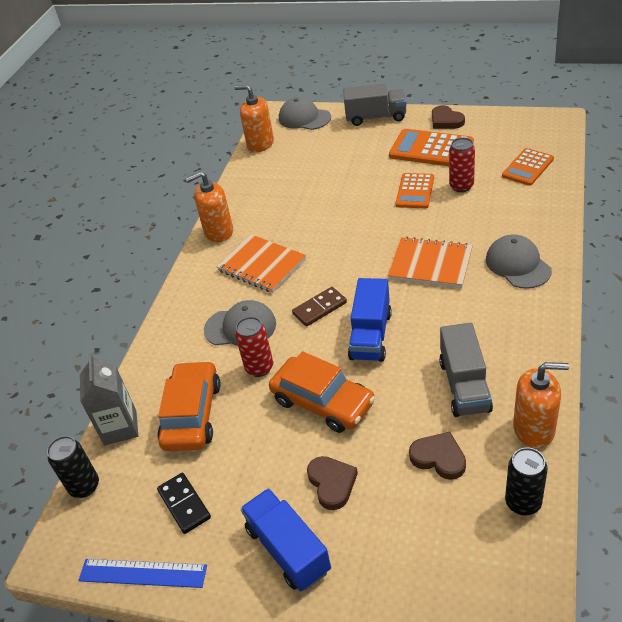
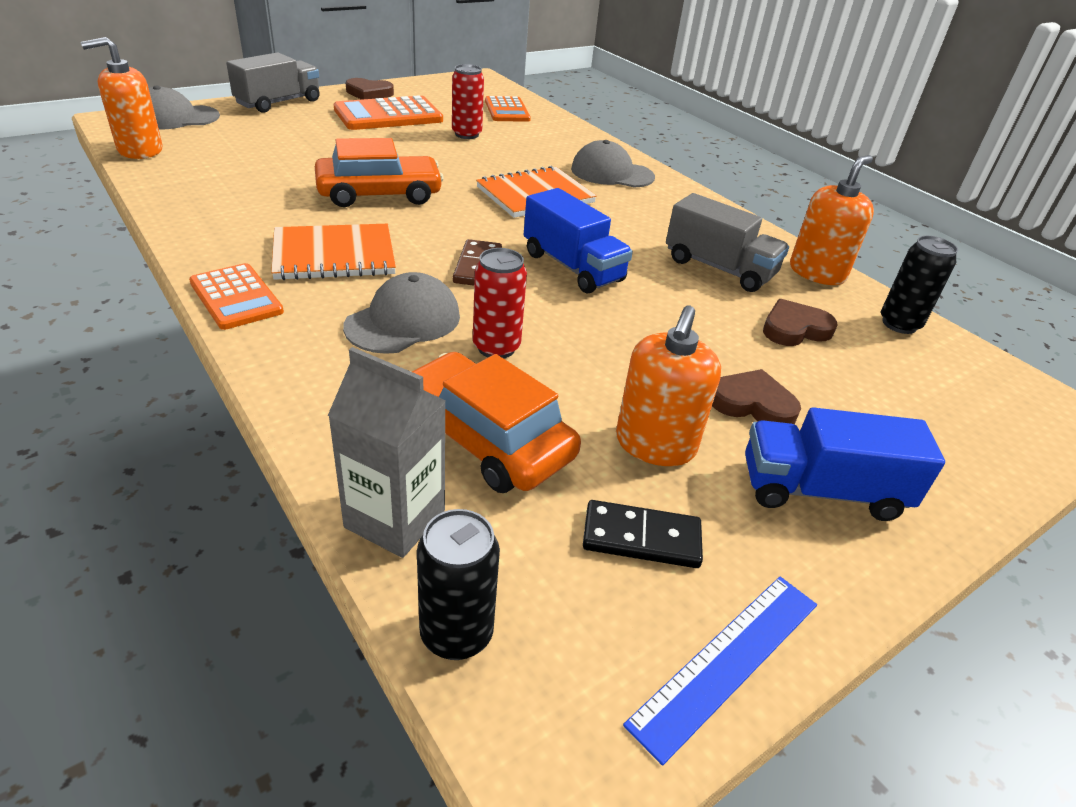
camera: 60 degrees left, 5 degrees down
(218, 232) = (208, 244): orange soap dispenser -> orange soap dispenser (655, 444)
(323, 402) = (621, 342): orange car -> orange car (379, 194)
(415, 191) = (424, 148): orange calculator -> orange calculator (236, 297)

